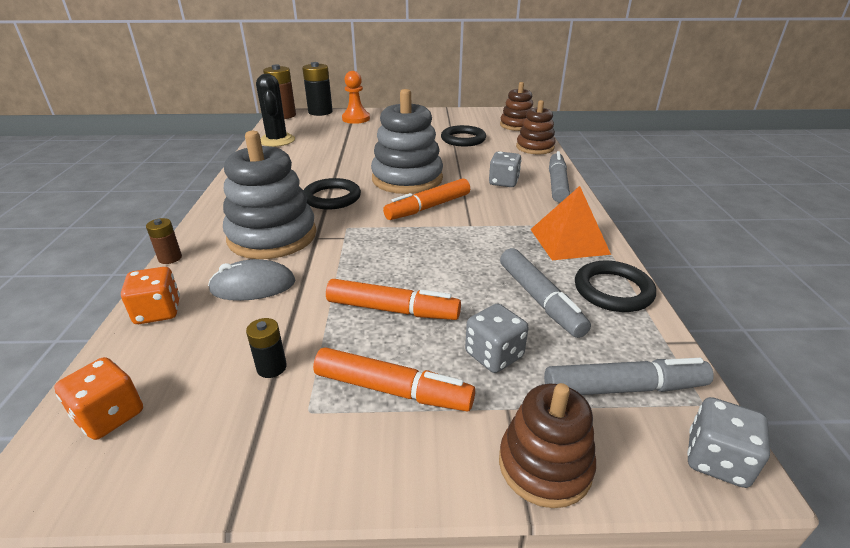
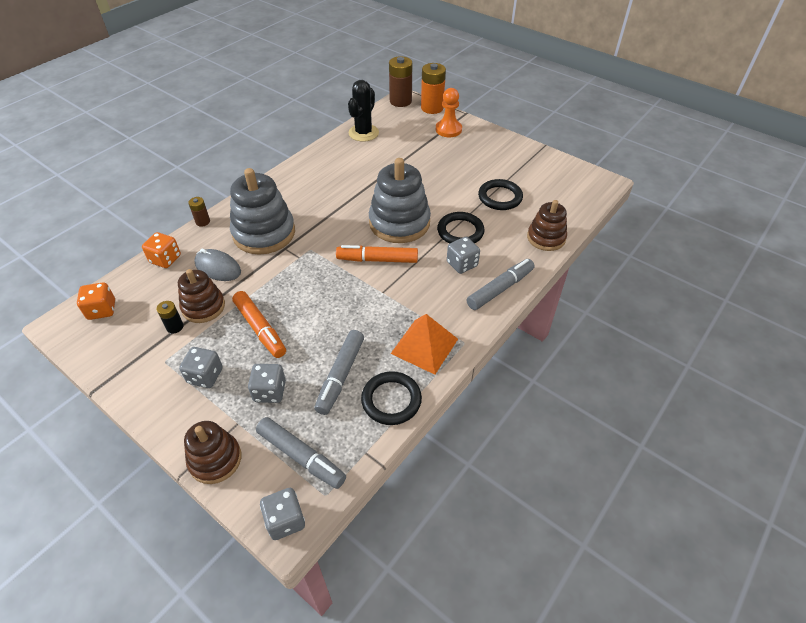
camera: 40 degrees right, 15 degrees up
(320, 112) = (432, 108): black battery -> orange battery
(332, 198) = (331, 216): black ring -> black ring (460, 231)
(392, 390) = (205, 376): orange marker -> grey dice
(517, 125) = (573, 201): brown stacking toy -> brown stacking toy (203, 307)

